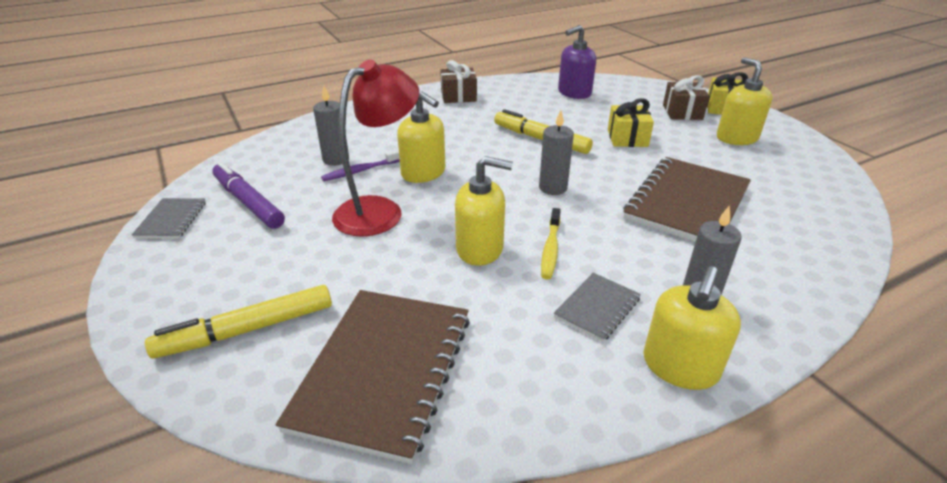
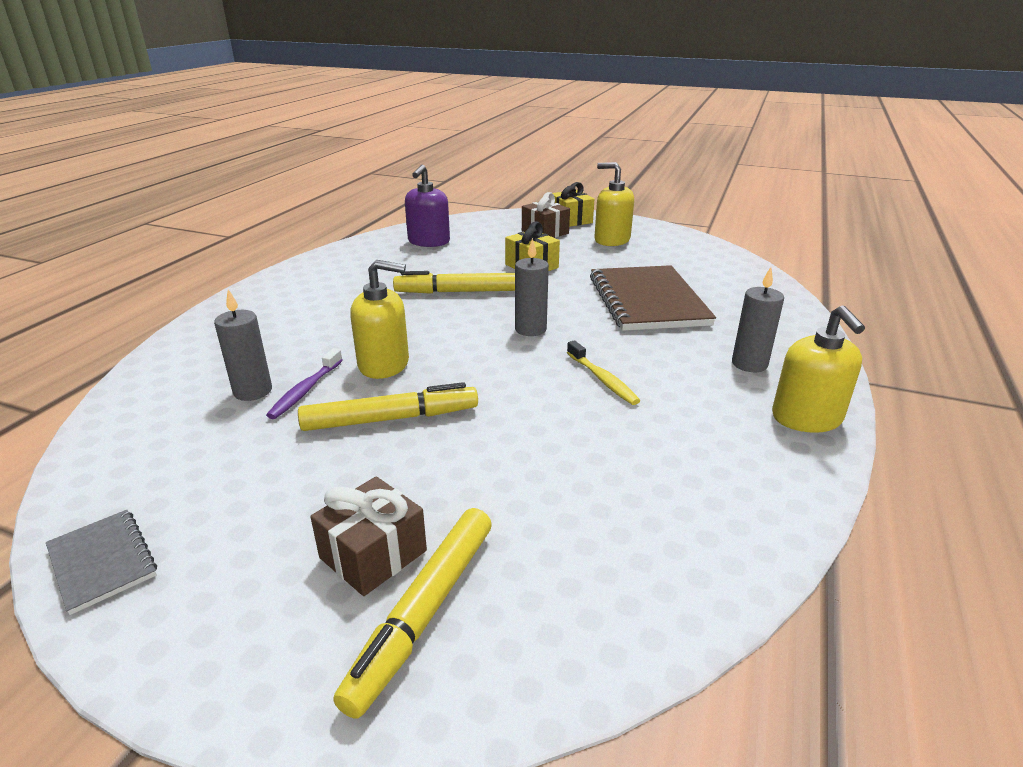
camera: 40 degrees left, 5 degrees down
(248, 202) = (200, 485): purple marker -> none
(379, 210) = (391, 419): red lamp -> yellow marker
(383, 371) = (621, 556): brown notebook -> none
(458, 96) = (309, 278): brown gift -> brown gift (373, 554)
(480, 249) = (545, 407): yellow soap dispenser -> none
(597, 308) = (701, 407): grey notebook -> none

